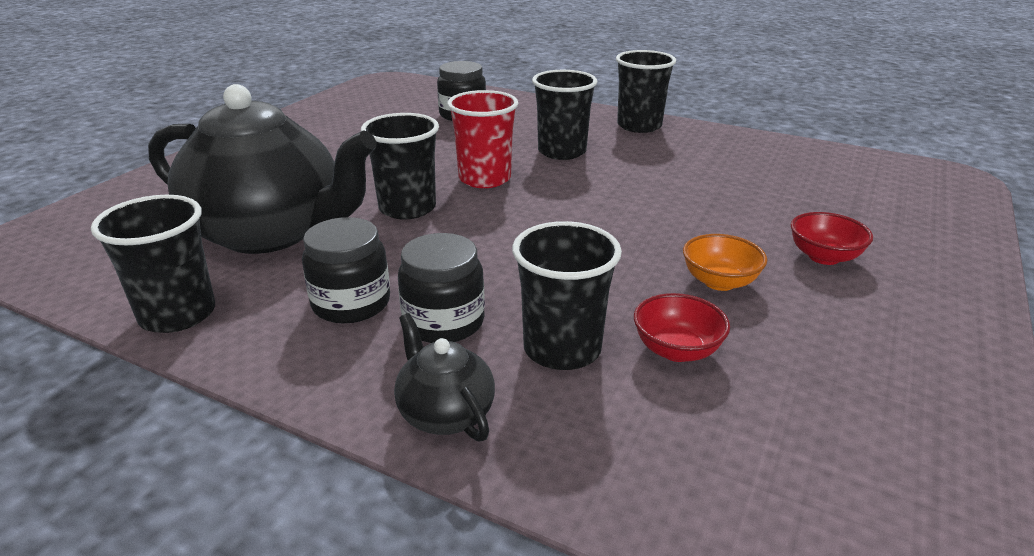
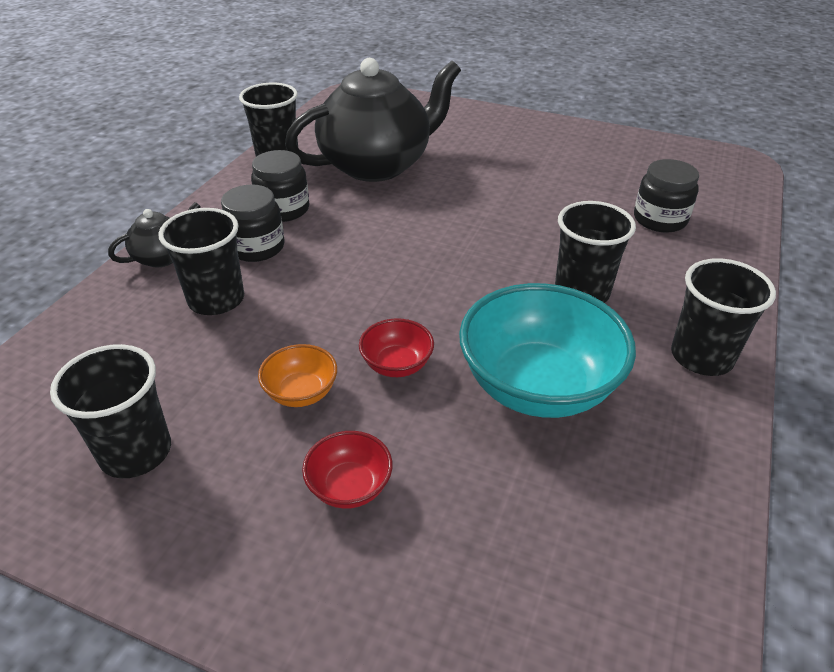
camera: 85 degrees right, 10 degrees up
(271, 233) = (377, 165): black teapot -> black teapot turned 135 degrees counterclockwise
(407, 208) = (425, 213): black cup -> black cup (136, 452)
(484, 179) = (494, 246): red cup -> none
(676, 350) = (203, 357): red bowl -> red bowl (397, 365)
(682, 178) = (538, 386): none -> turquoise bowl

